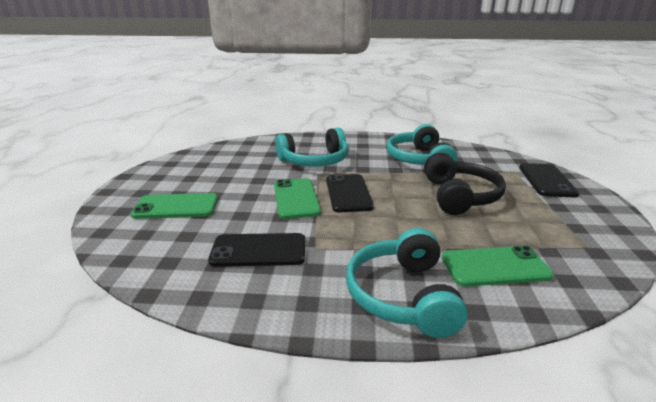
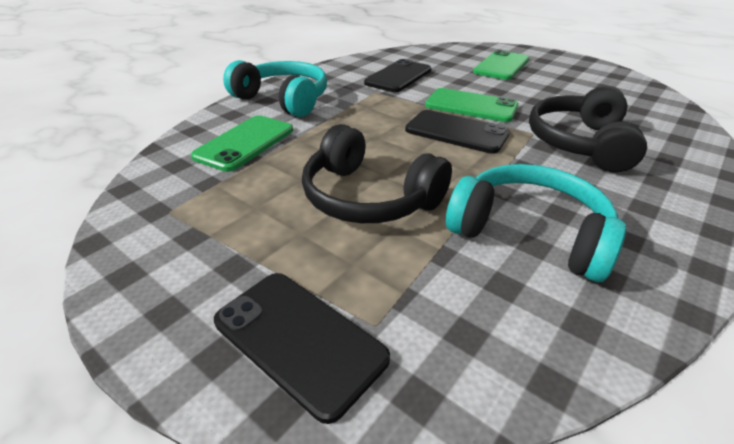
camera: 125 degrees right, 10 degrees up
(315, 161) = (580, 143): turquoise headphones -> black headphones

